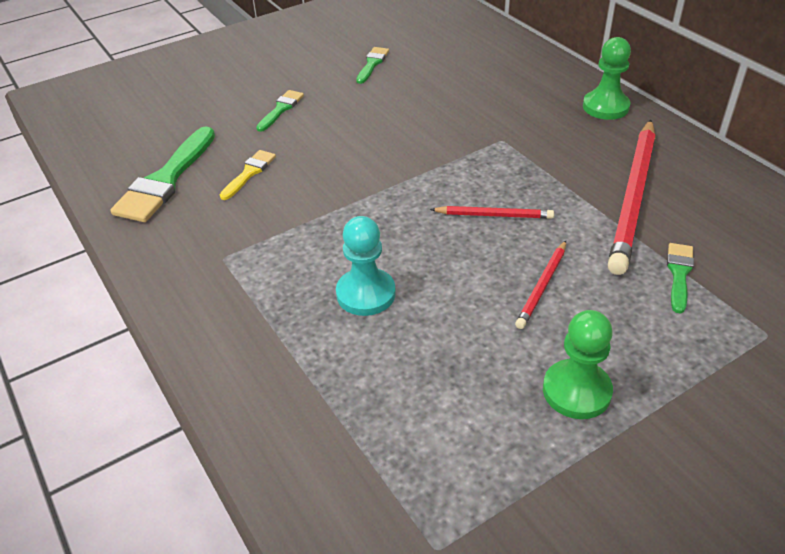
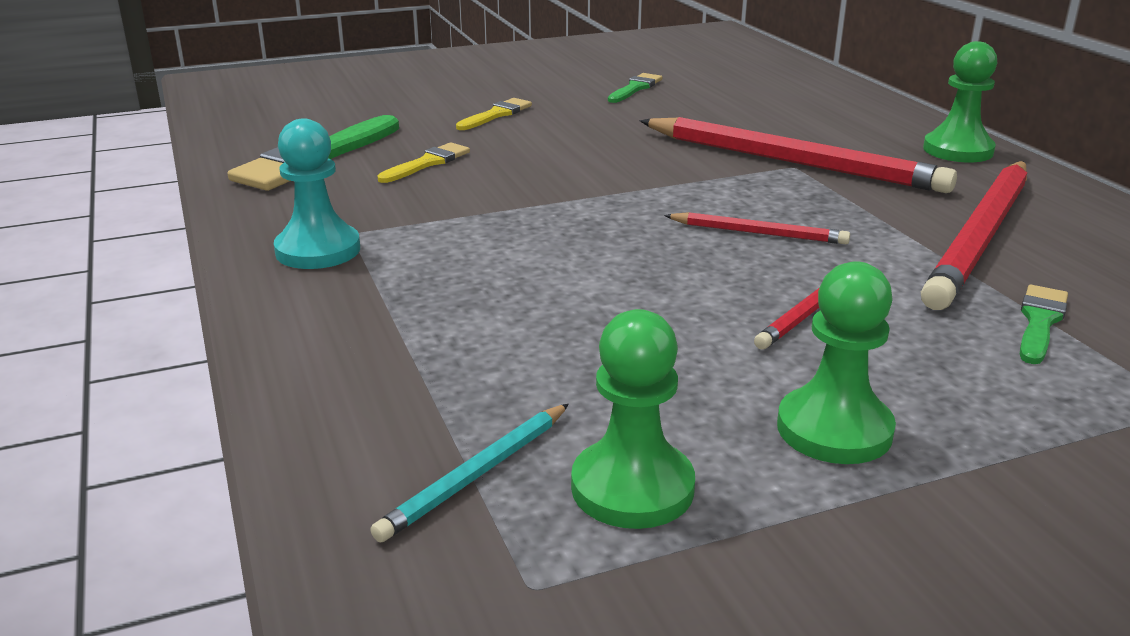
camera: 10 degrees right, 15 degrees down
(281, 109) = (496, 115): green brush -> yellow brush
(366, 294) = (537, 288): turquoise pawn -> turquoise pawn (318, 250)
(379, 469) = (476, 474): none -> turquoise pencil
(472, 461) = (632, 488): none -> green pawn
(499, 135) = (791, 162): none -> red pencil

